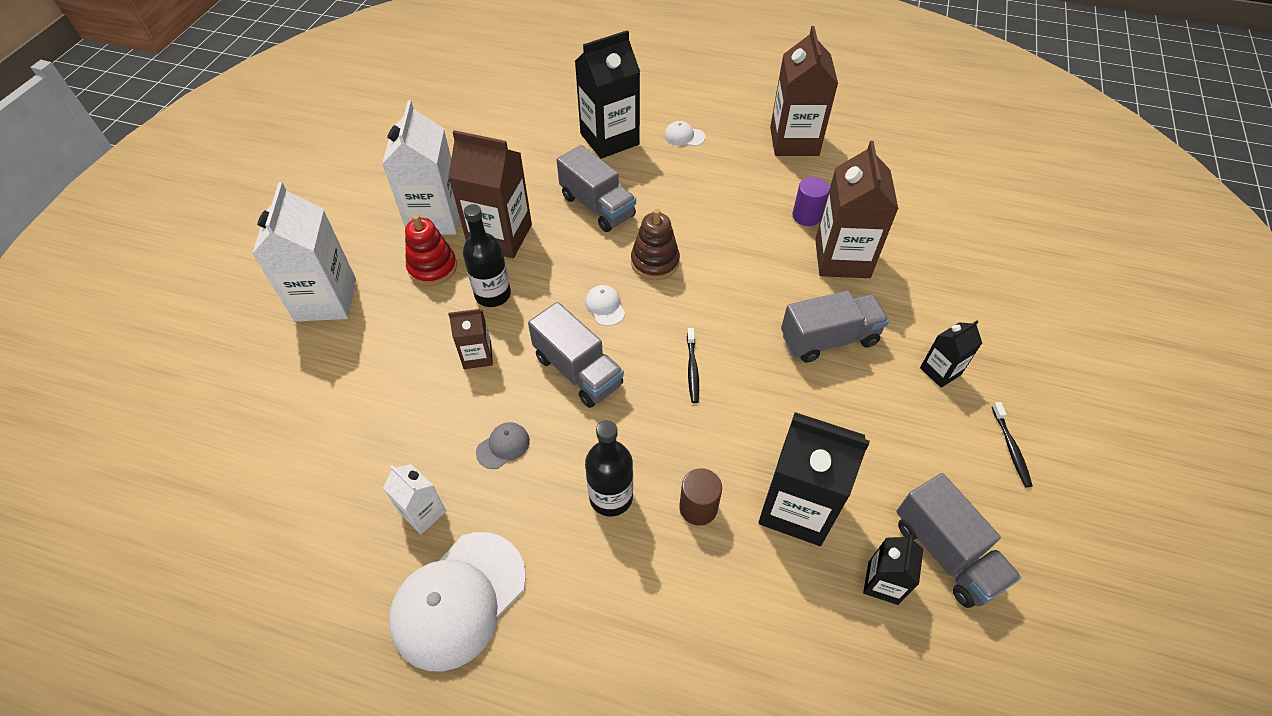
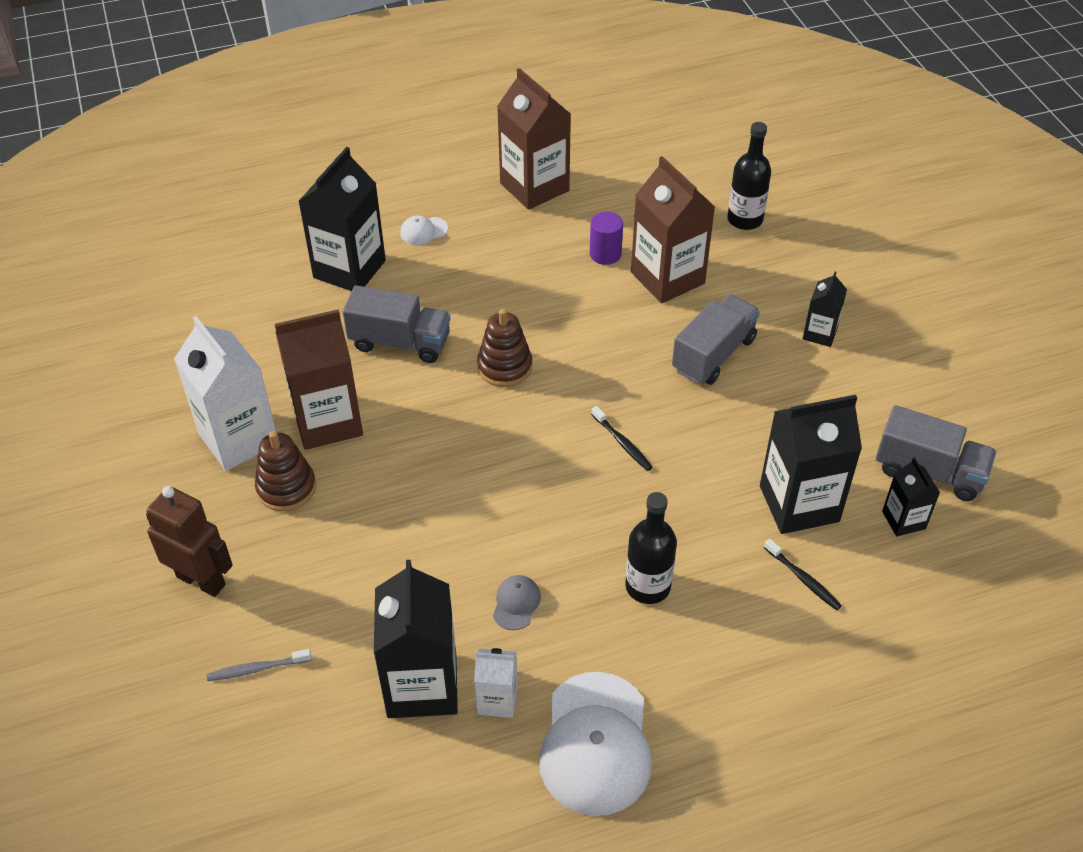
camera: 35 degrees left, 5 degrees down
(300, 382) = (257, 669): none -> grey toothbrush
(326, 300) = (201, 580): white carton -> brown robot
(385, 465) = (422, 685): none -> black carton
(432, 267) = (286, 488): red stacking toy -> brown stacking toy
(477, 356) = (415, 542): brown carton -> none
(493, 294) = (375, 480): black bottle -> black bottle (745, 219)
(578, 371) = (523, 501): grey truck -> none
(605, 306) = (495, 432): white cap -> none
(698, 508) = (725, 551): brown cylinder -> none
(1011, 448) = (915, 366): black toothbrush -> black toothbrush (803, 579)

